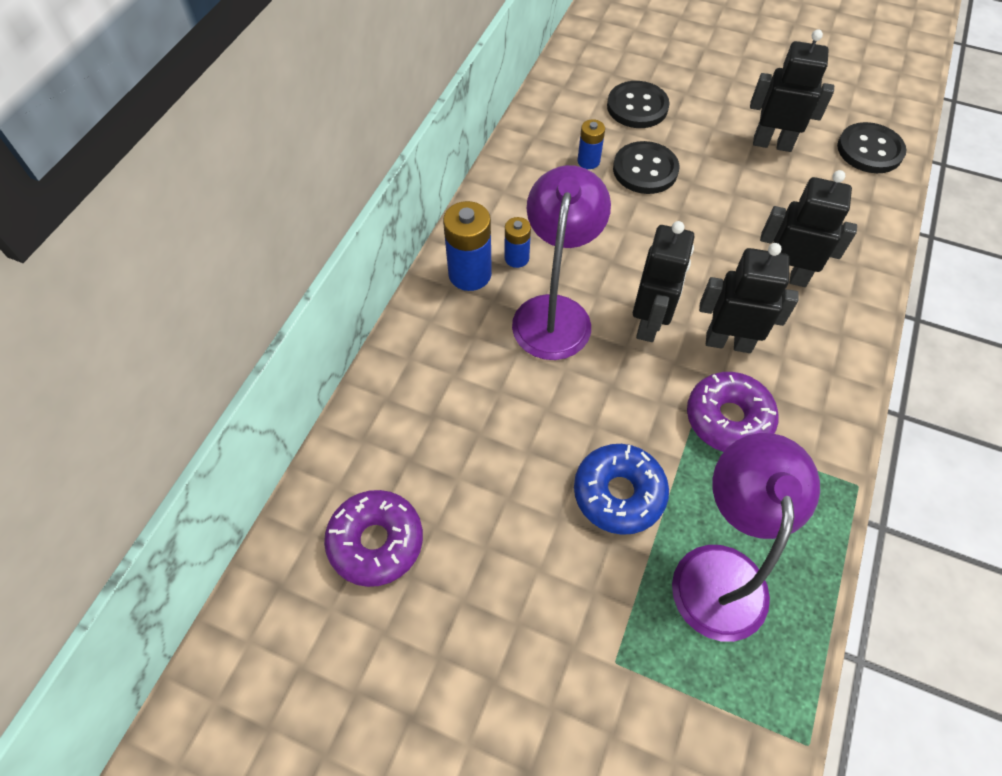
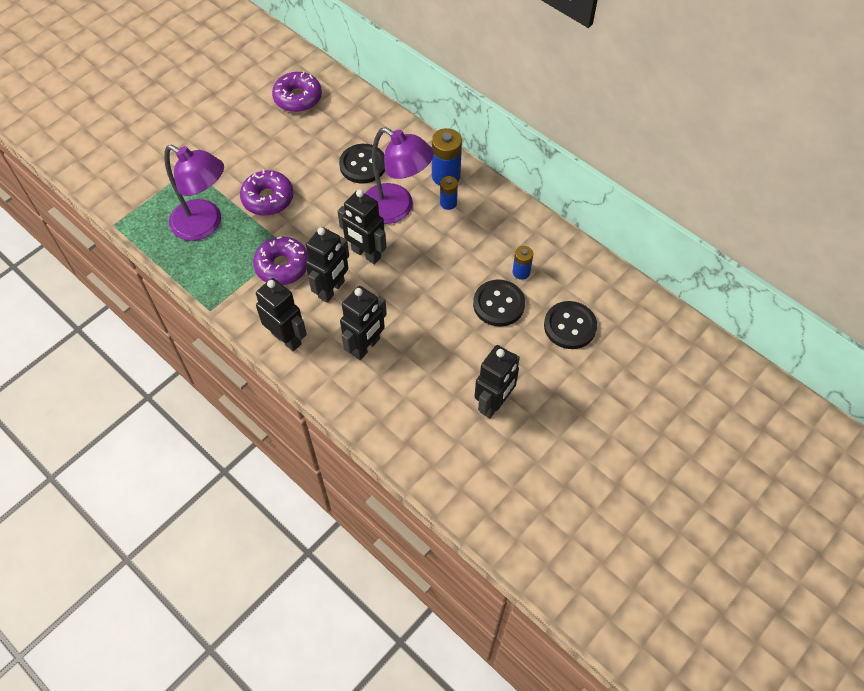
camera: 110 degrees right, 0 degrees up
(619, 493) = (268, 198): blue donut -> purple donut
(833, 366) = (287, 338): none -> black robot
(869, 150) = (459, 474): black button -> black button (363, 165)

